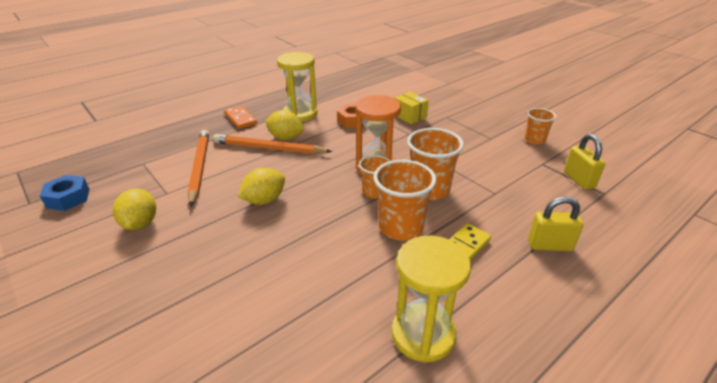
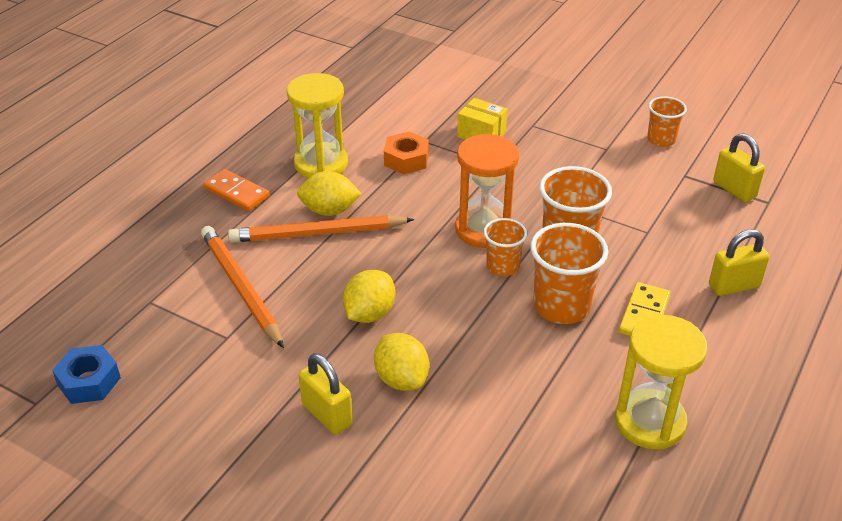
camera: 20 degrees left, 5 degrees up
(140, 223) = (229, 388): yellow lemon -> yellow lemon (401, 379)
(185, 257) = (327, 414): none -> yellow padlock

